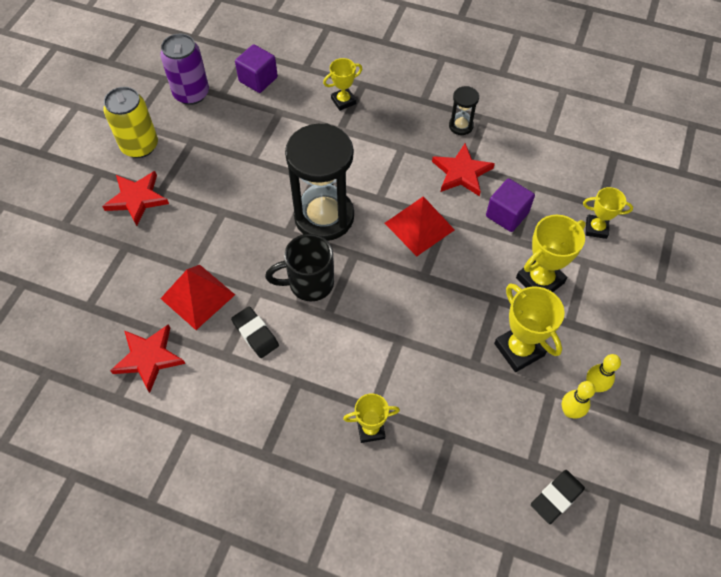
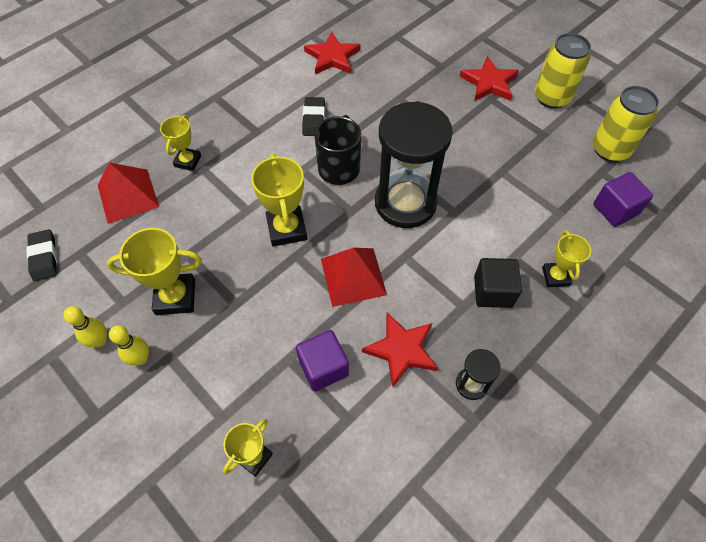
camera: 115 degrees right, 0 degrees up
(191, 93) = (610, 149): purple can -> yellow can
(197, 296) = (369, 95): red pyramid -> red pyramid (128, 196)
(255, 334) = (313, 119): black eraser -> black eraser turned 75 degrees counterclockwise
(379, 133) = (493, 291): none -> black cube
(540, 280) = (229, 356): yellow trophy -> yellow trophy (287, 229)
(570, 411) = (95, 306): yellow bowling pin -> yellow bowling pin (141, 358)

